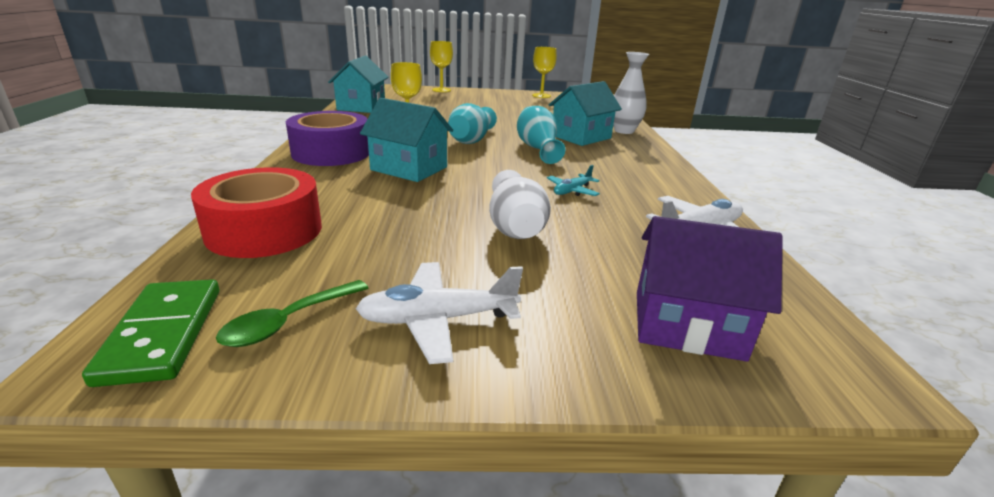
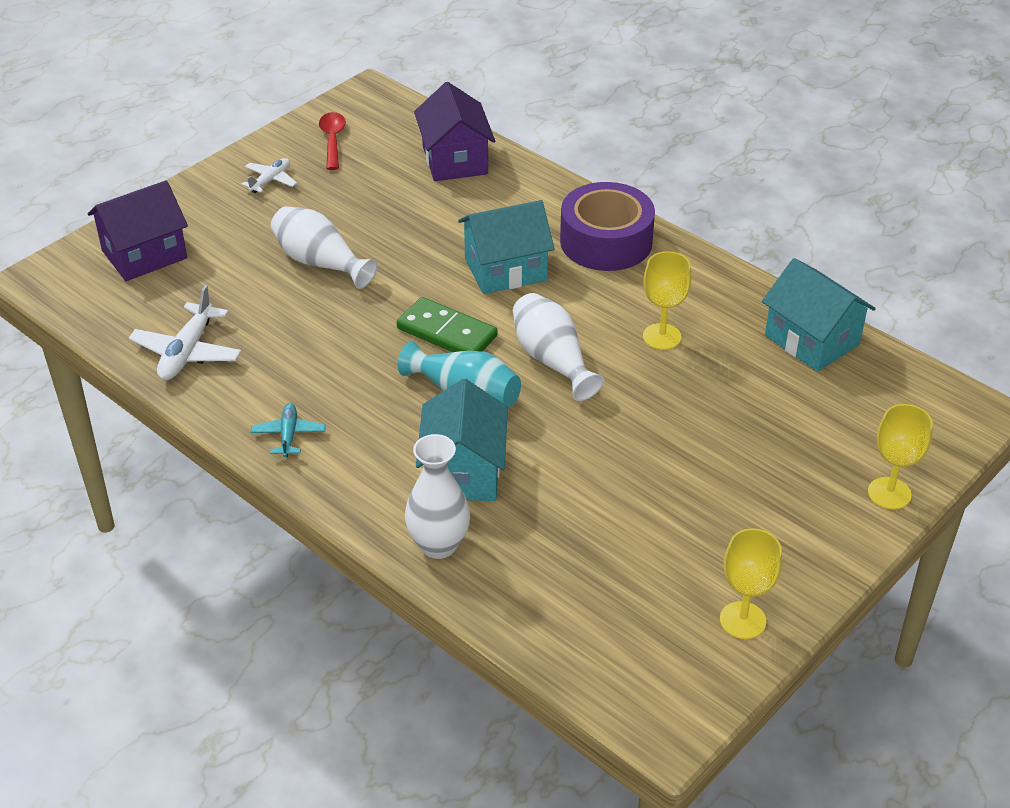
camera: 135 degrees right, 15 degrees up
(162, 334) = (370, 108): green domino -> green domino (447, 332)
(264, 230) = (455, 160): red tape -> purple house
(288, 322) = (332, 140): green spoon -> red spoon
(438, 320) = (270, 180): white plane -> white plane, size x0.61
(471, 140) = (552, 360): turquoise vase -> white vase
(572, 191) = (335, 337): turquoise plane -> turquoise plane (288, 435)

